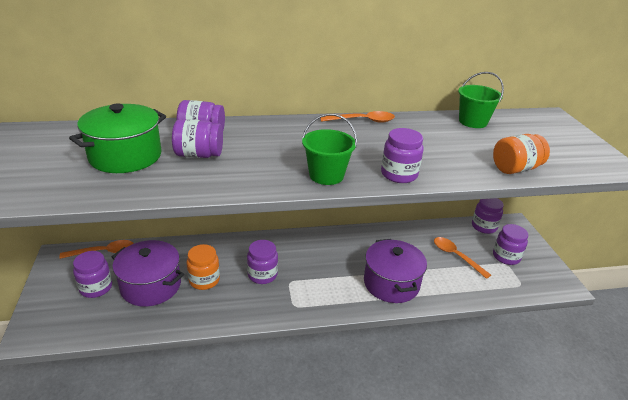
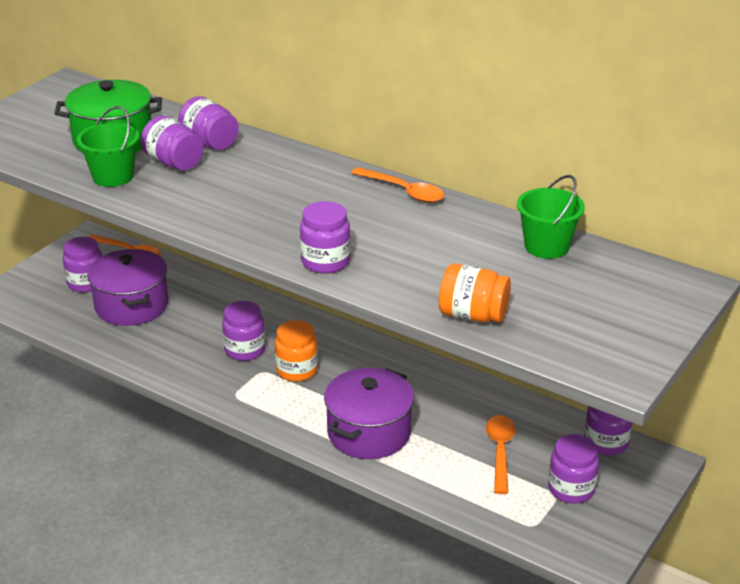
camera: 45 degrees right, 0 degrees up
(204, 280) = (183, 325): orange jar -> orange jar (297, 370)
(326, 175) = (252, 231): green bucket -> green bucket (113, 176)

